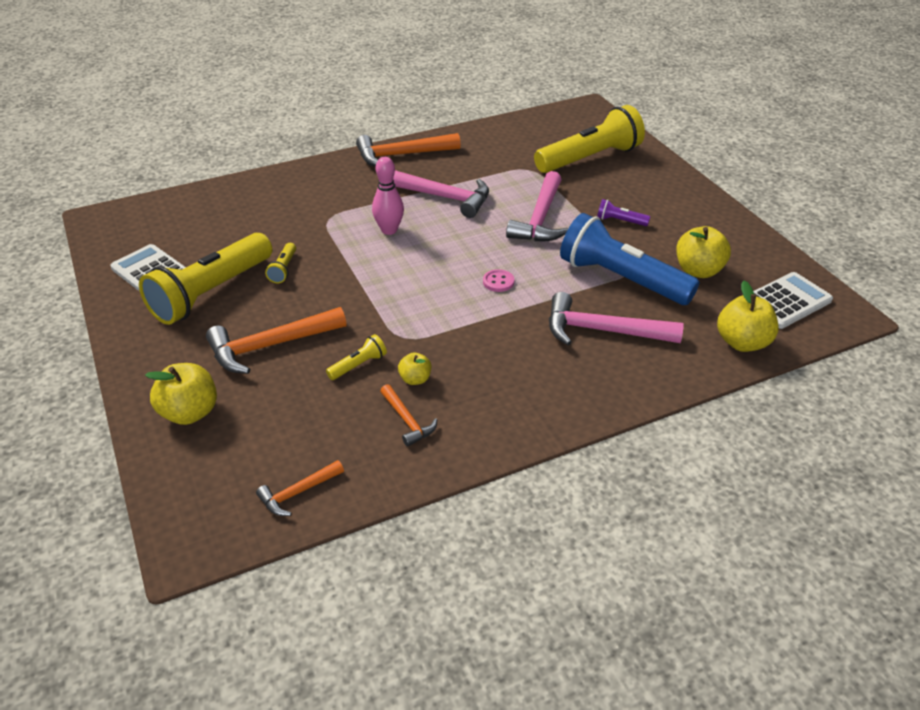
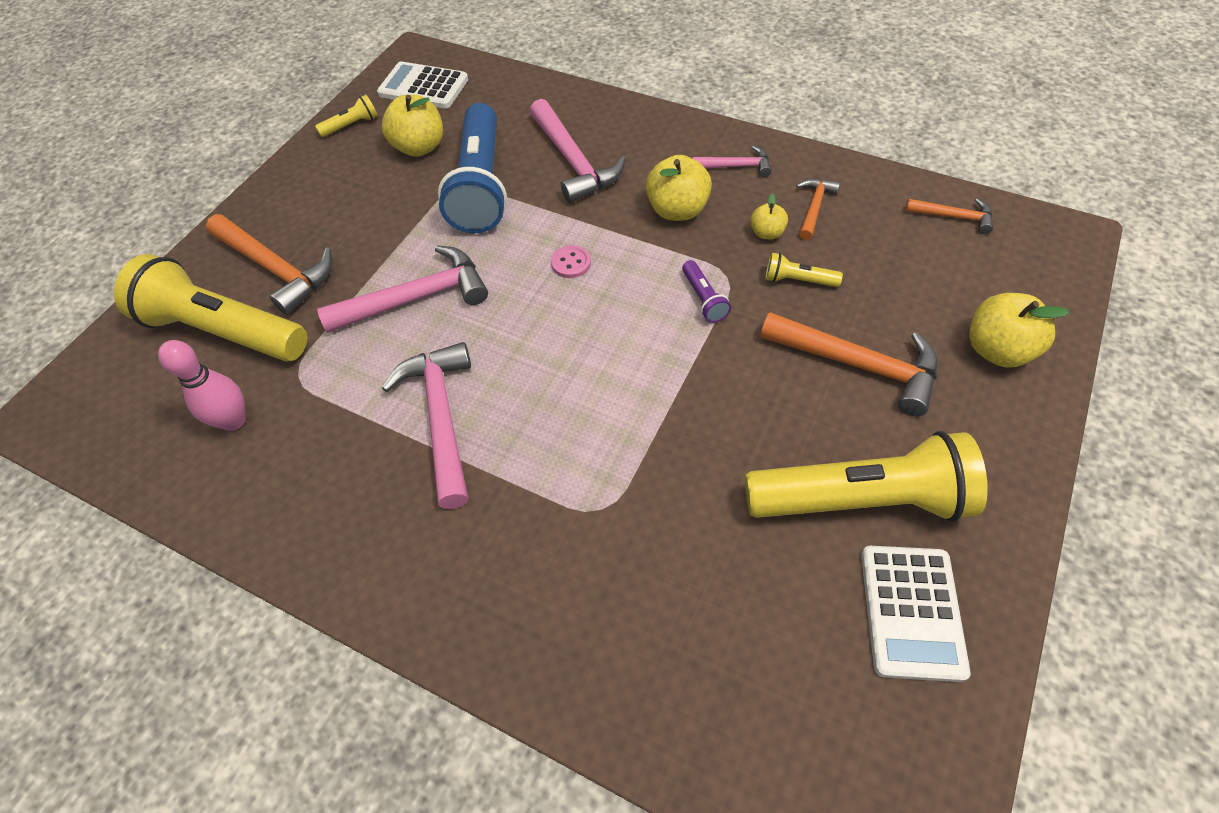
camera: 125 degrees left, 15 degrees up
(283, 269) = (745, 464): yellow flashlight -> yellow flashlight (351, 125)
(389, 230) = (566, 420): pink bowling pin -> pink bowling pin (234, 420)
(401, 155) = (357, 555): orange hammer -> orange hammer (276, 269)
(501, 410) = (736, 166): none -> pink hammer
(620, 221) = (368, 234): purple flashlight -> purple flashlight (703, 299)
(742, 342) = (508, 88): yellow apple -> yellow apple (677, 210)

